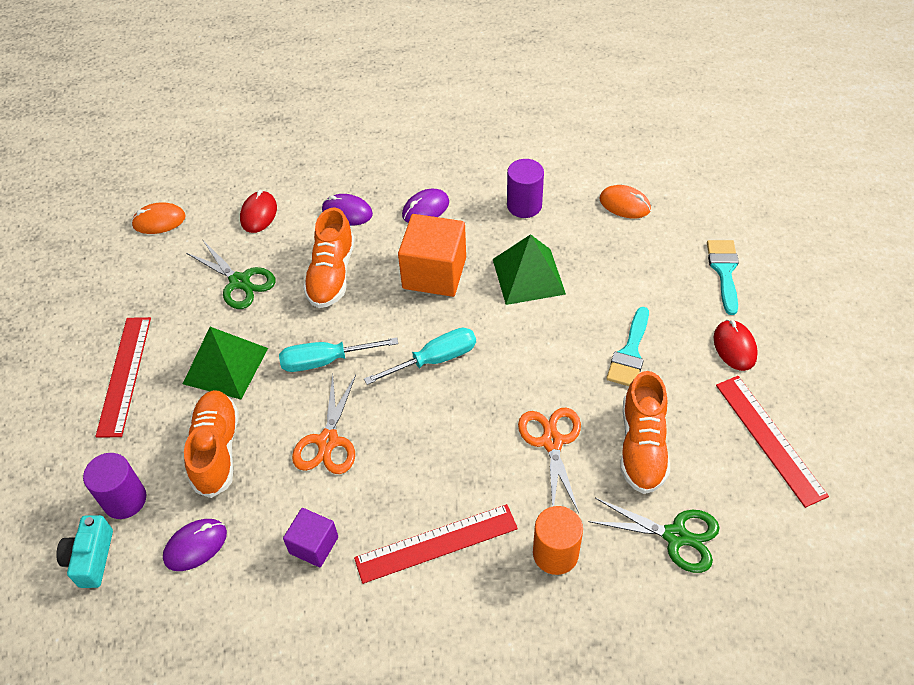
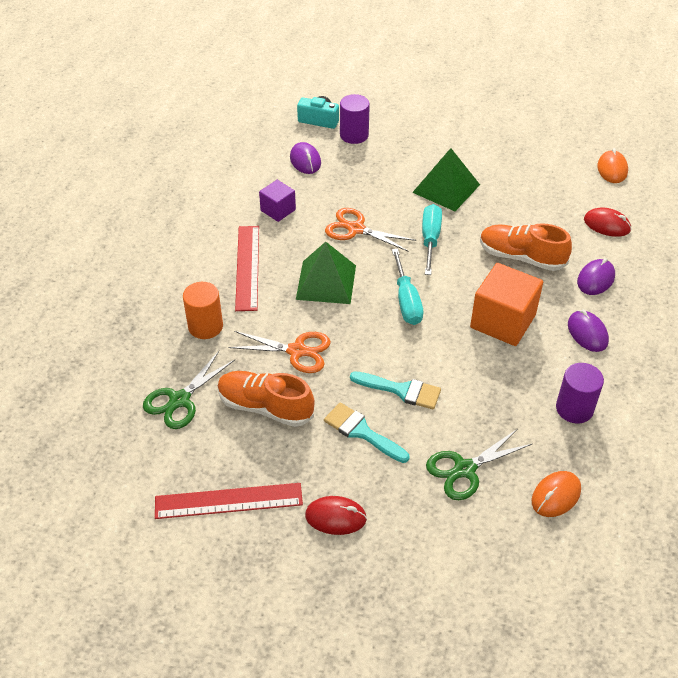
camera: 105 degrees right, 5 degrees down
(124, 375) = (456, 141): red ruler -> none
(216, 450) = (374, 176): orange shoe -> none
(240, 282) = (529, 205): green scissors -> green scissors (464, 469)
(528, 276) = (478, 385): green pyramid -> green pyramid (326, 282)
(724, 271) = (433, 550): turquoise brush -> turquoise brush (401, 390)

